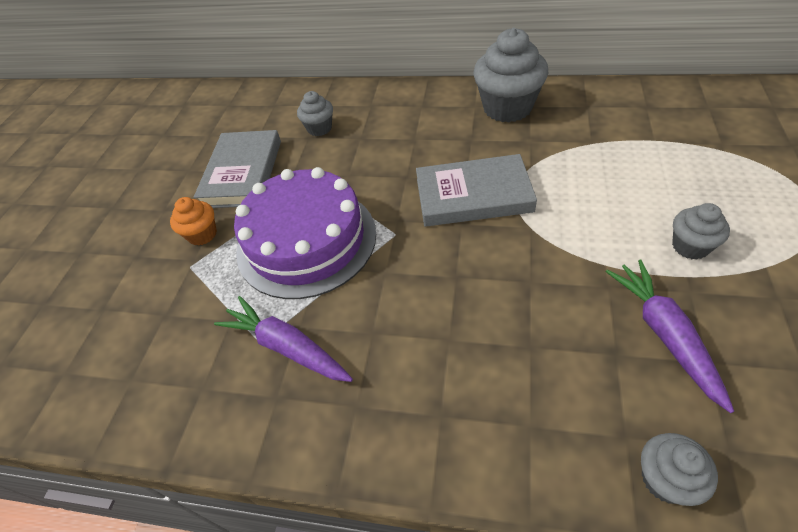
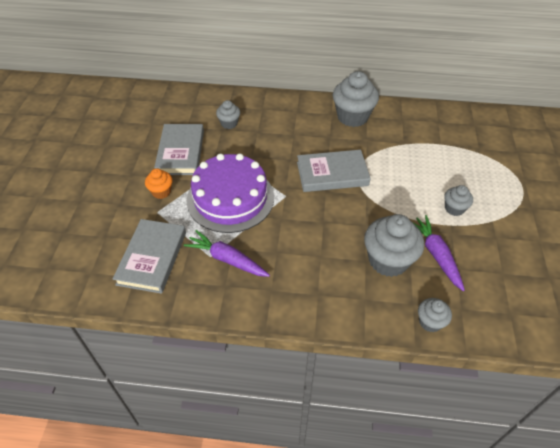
camera: 10 degrees left, 0 degrees up
(165, 346) = (152, 258): none -> grey book
(573, 346) = (388, 260): none -> grey cupcake

